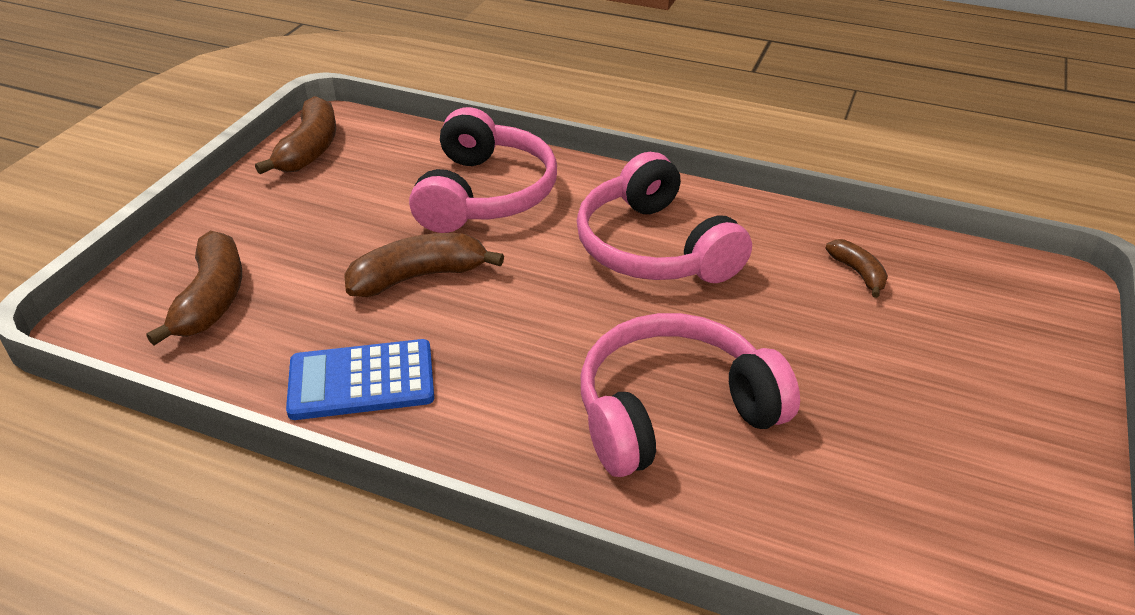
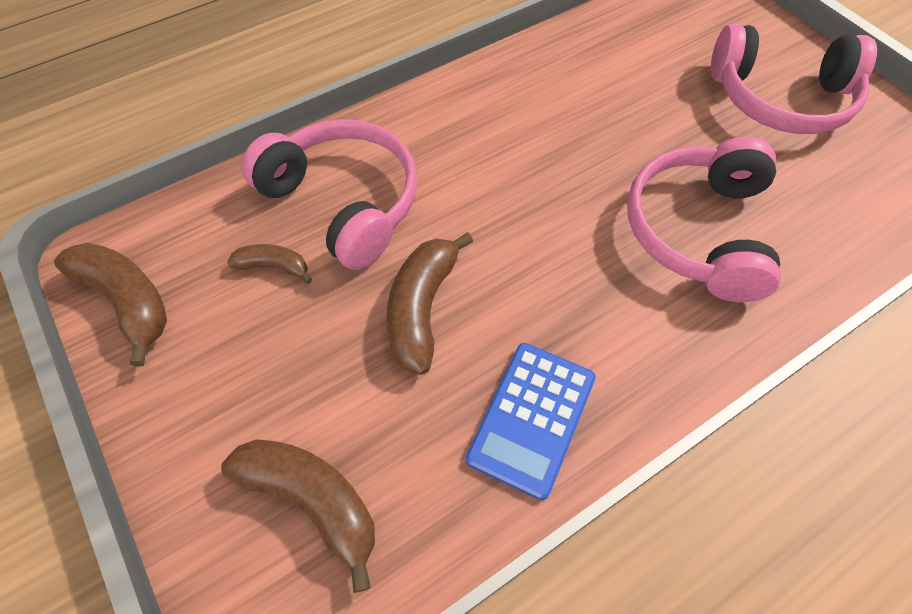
camera: 55 degrees left, 20 degrees up
(654, 248) = (512, 138): pink headphones -> pink headphones (780, 99)
(858, 273) = (626, 55): brown banana -> brown banana (274, 266)

